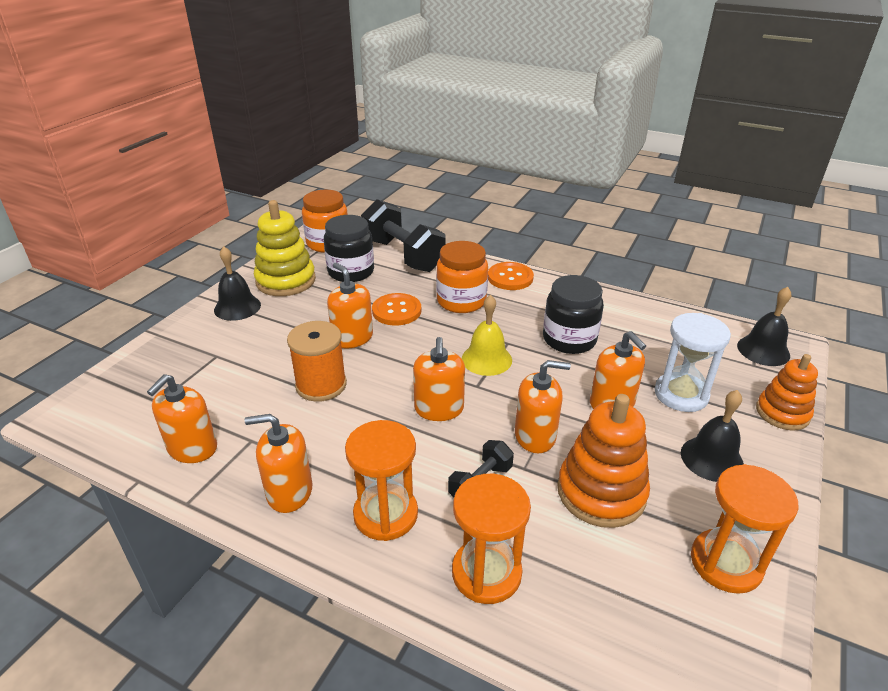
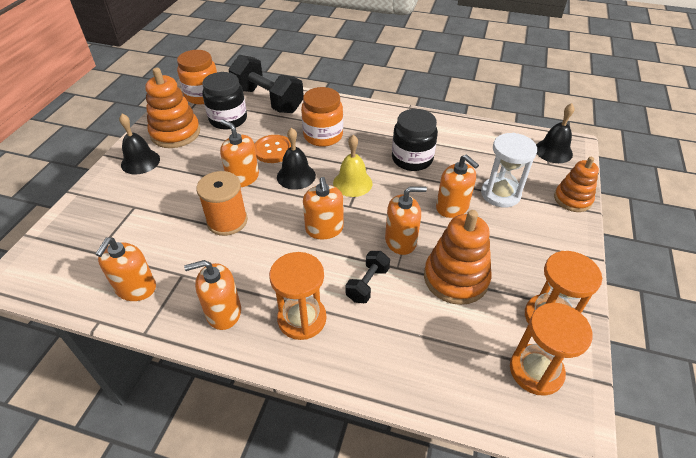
camera: 10 degrees left, 10 degrees up
(286, 281) = (175, 133): yellow stacking toy -> orange stacking toy
(486, 573) = (385, 351): orange hourglass -> orange hourglass (536, 371)
(510, 278) = (357, 111): orange button -> none
(712, 459) = (529, 241): black bell -> black bell (296, 176)

